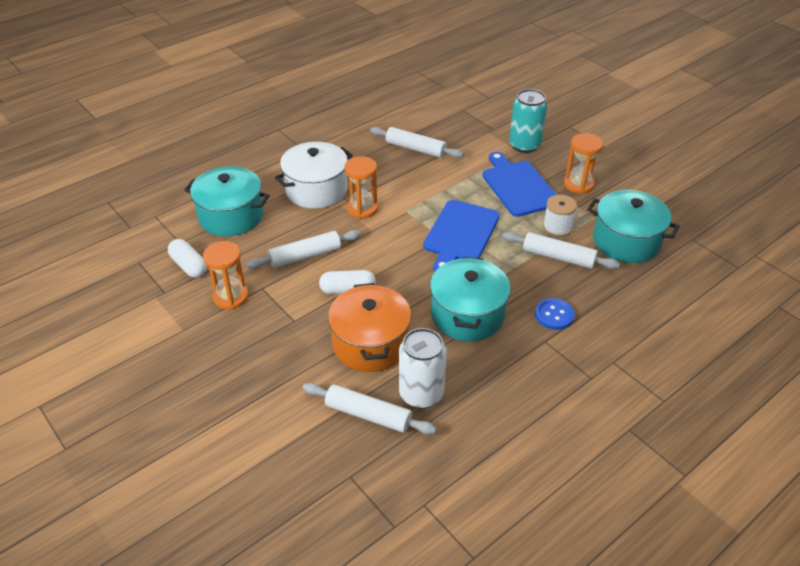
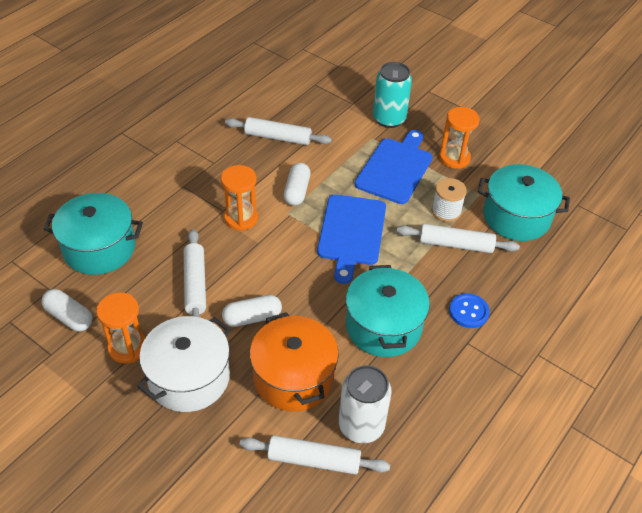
camera: 15 degrees left, 5 degrees up
(305, 256) = (195, 284): white rolling pin -> white rolling pin turned 60 degrees counterclockwise
(316, 190) = (185, 202): white pot -> white pot (189, 377)
(420, 194) = (297, 191): none -> white capsule
(518, 186) = (395, 168): blue cutting board -> blue cutting board turned 60 degrees clockwise

